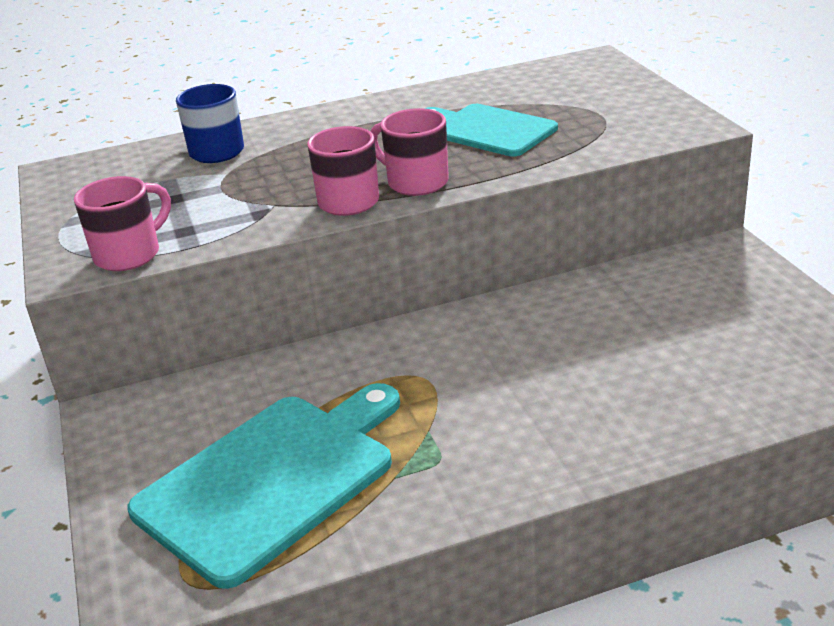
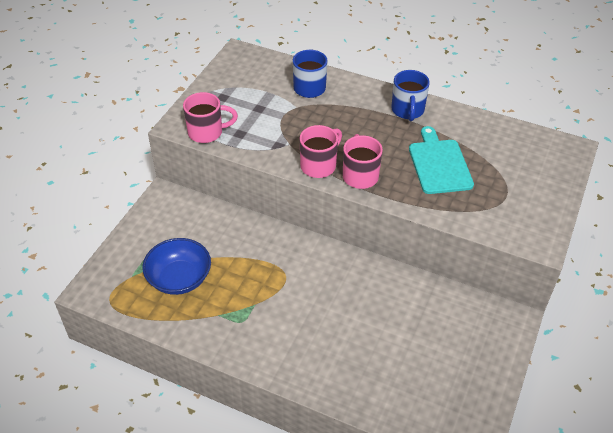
camera: 40 degrees right, 15 degrees up
(272, 480) = (179, 278): turquoise cutting board -> blue bowl
(376, 112) = (407, 111): none -> blue mug

